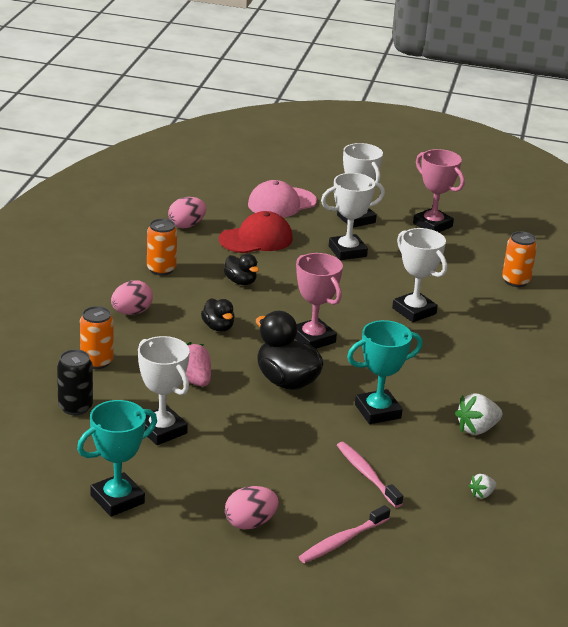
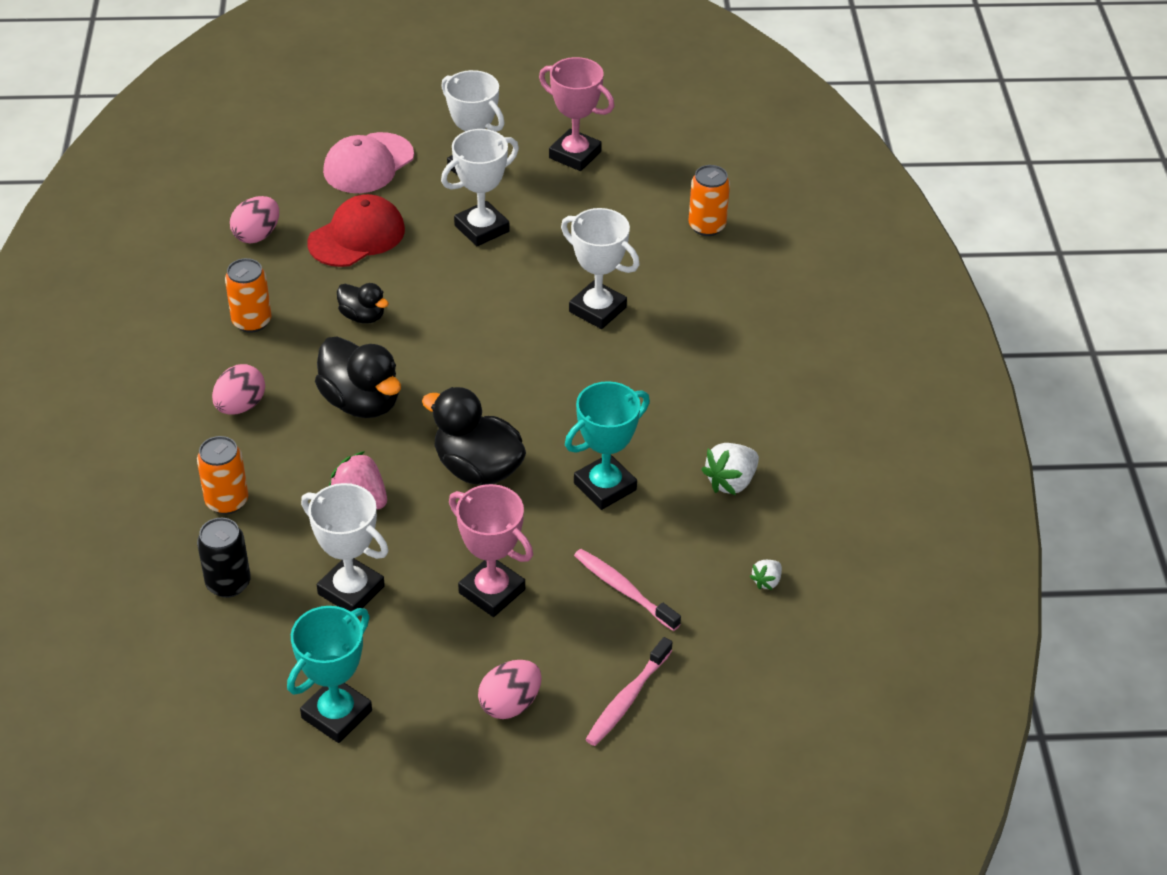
camera: 15 degrees left, 15 degrees up
(218, 327) = (361, 402): black duck -> black duck, size x1.79
(313, 339) = (487, 389): pink trophy -> pink trophy (492, 591)

